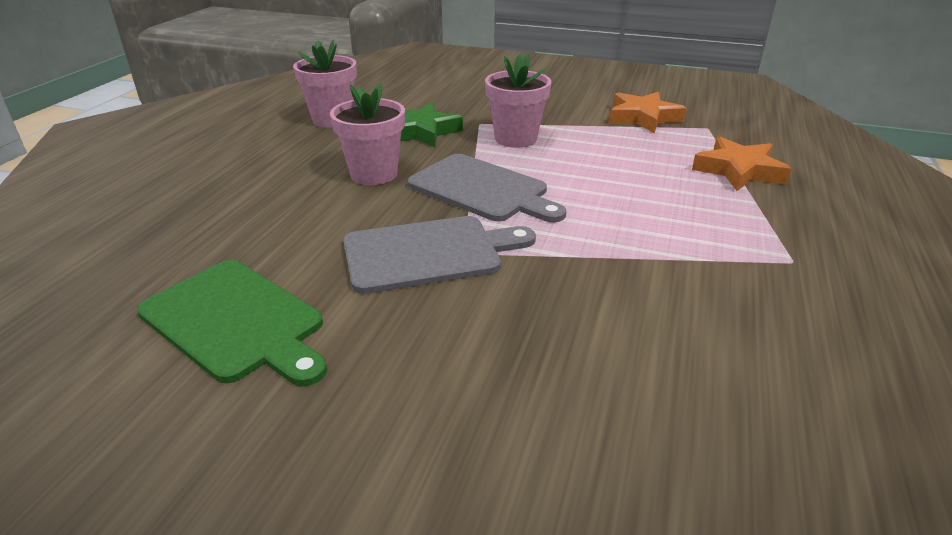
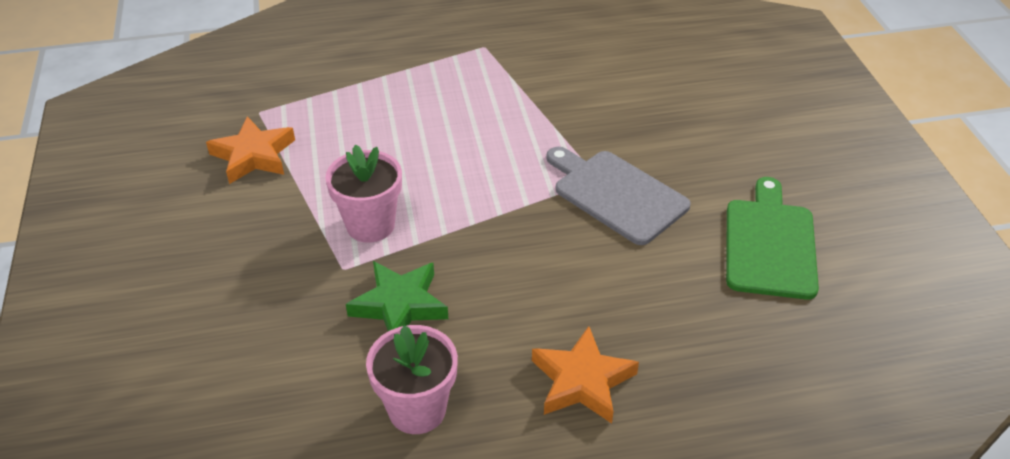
camera: 120 degrees left, 10 degrees up
(374, 174) = (526, 289): pink flower pot -> none
(482, 189) = (498, 206): grey cutting board -> none
(739, 170) = (353, 82): orange star -> orange star (582, 381)

